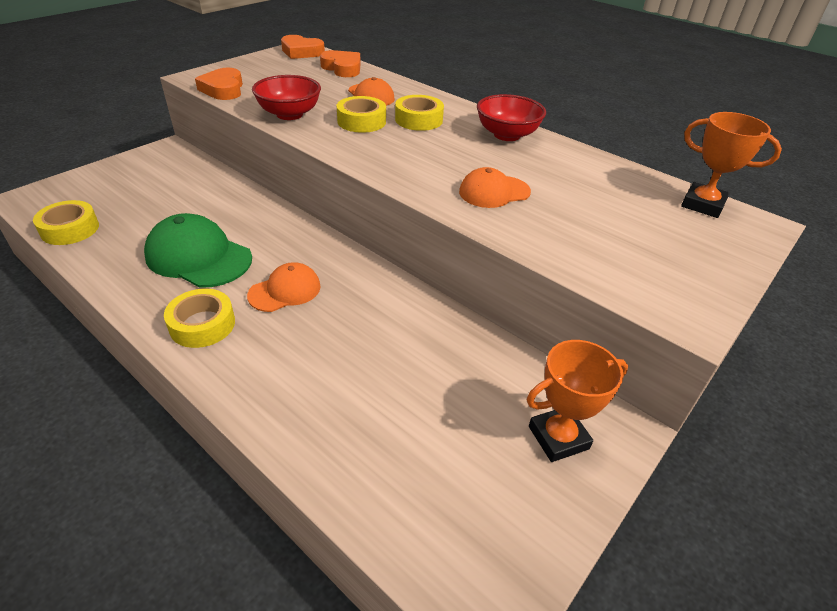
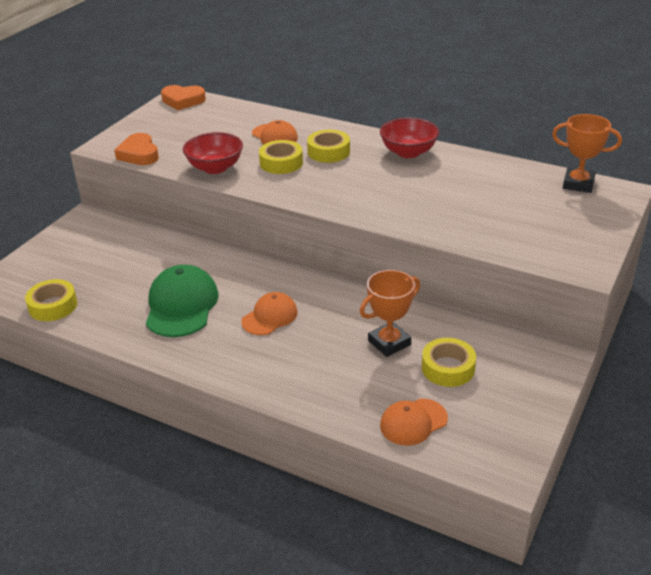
camera: 10 degrees left, 5 degrees down
(198, 257) = (181, 305): green cap -> green cap turned 75 degrees clockwise
(202, 324) = (220, 354): yellow tape -> yellow tape (448, 368)
(342, 68) = (232, 112): orange heart -> none
(494, 192) = (419, 204): orange cap -> orange cap (413, 422)
(558, 437) = (517, 372): orange trophy -> orange trophy (389, 343)

